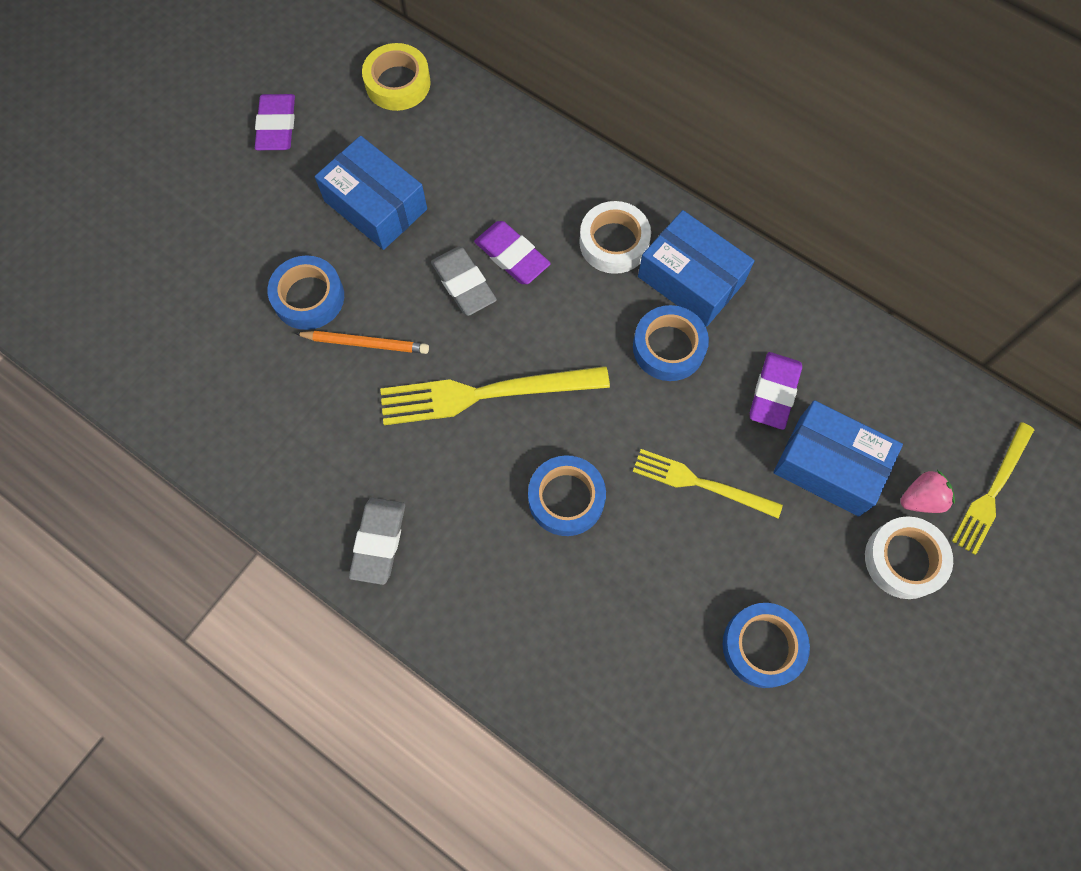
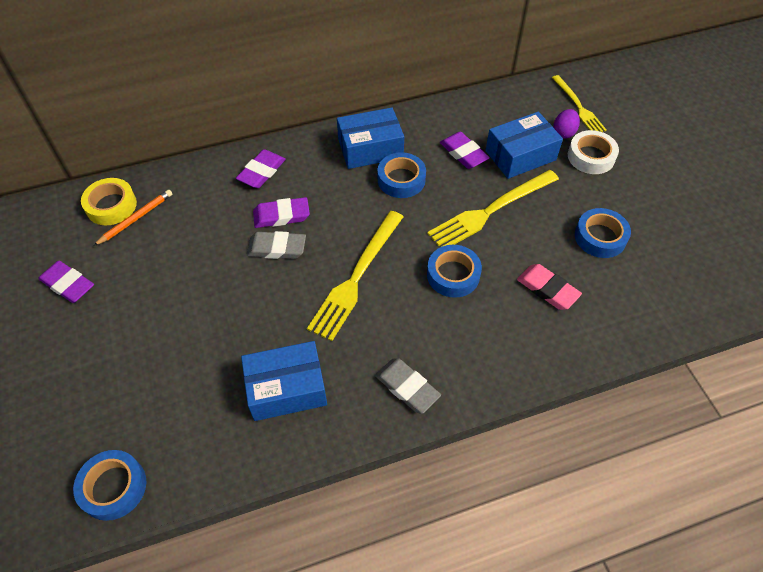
camera: 55 degrees left, 15 degrees down
(308, 297) = (207, 334): blue tape -> blue tape (113, 487)
(365, 343) = (268, 320): orange pencil -> orange pencil (136, 218)
(376, 205) = (181, 262): blue box -> blue box (286, 388)
(559, 189) = (261, 172): none -> purple eraser
(614, 242) = (318, 167): white tape -> none
(626, 623) = (547, 289): none -> pink eraser
(701, 483) = (490, 211): yellow fork -> yellow fork, size x1.57
(921, 499) = (564, 132): pink strawberry -> purple egg

